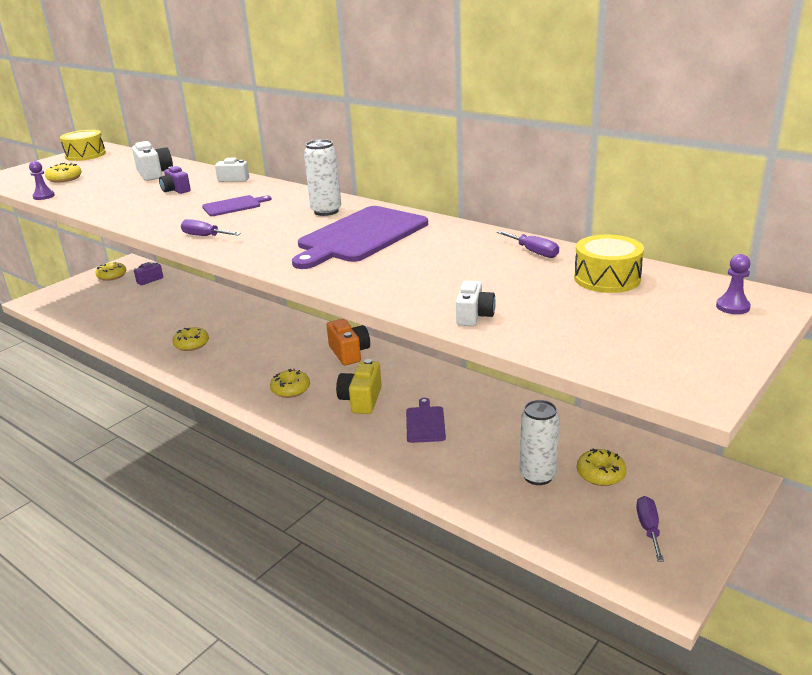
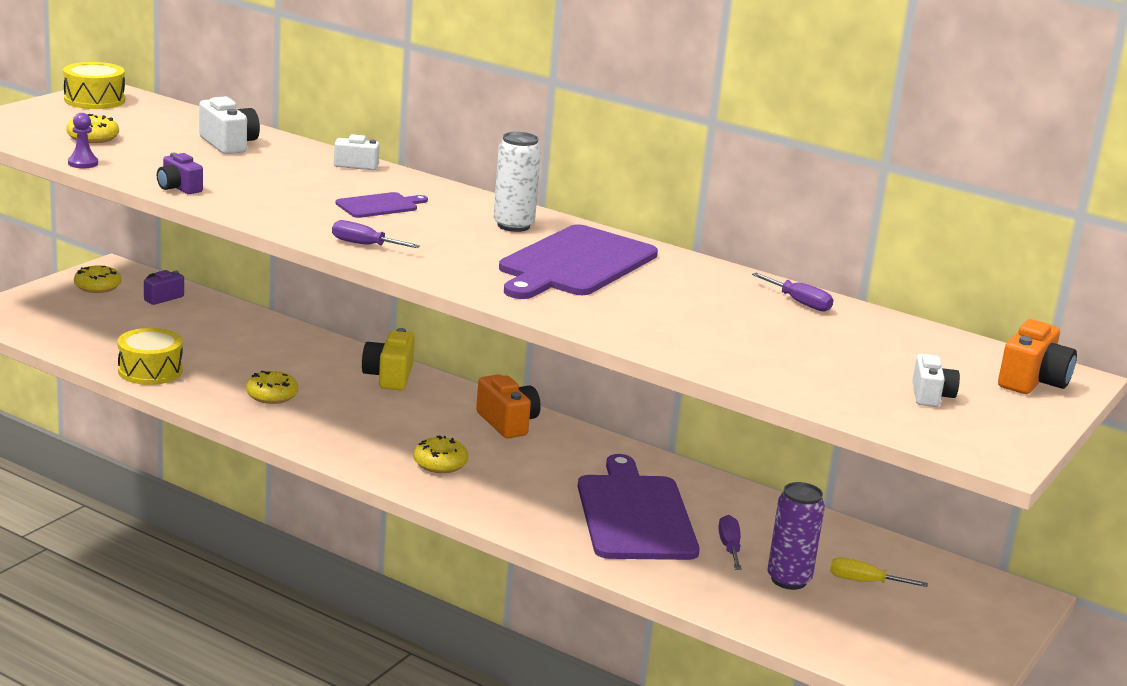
camera: 10 degrees left, 5 degrees down
(176, 190) = (279, 174): purple camera -> purple camera (178, 188)
(361, 400) = (542, 482): yellow camera -> yellow camera (389, 377)
(425, 423) = (635, 515): purple cutting board -> purple cutting board, size x2.06
(474, 316) = (749, 369): white camera -> white camera (931, 396)
(538, 476) = (789, 580): white can -> purple can
(600, 474) = (864, 582): yellow donut -> yellow screwdriver
(607, 278) = (891, 340): yellow drum -> yellow drum (150, 371)
(648, 528) = (924, 638): purple screwdriver -> purple screwdriver (729, 547)
(732, 307) = (1032, 381): purple pawn -> orange camera

